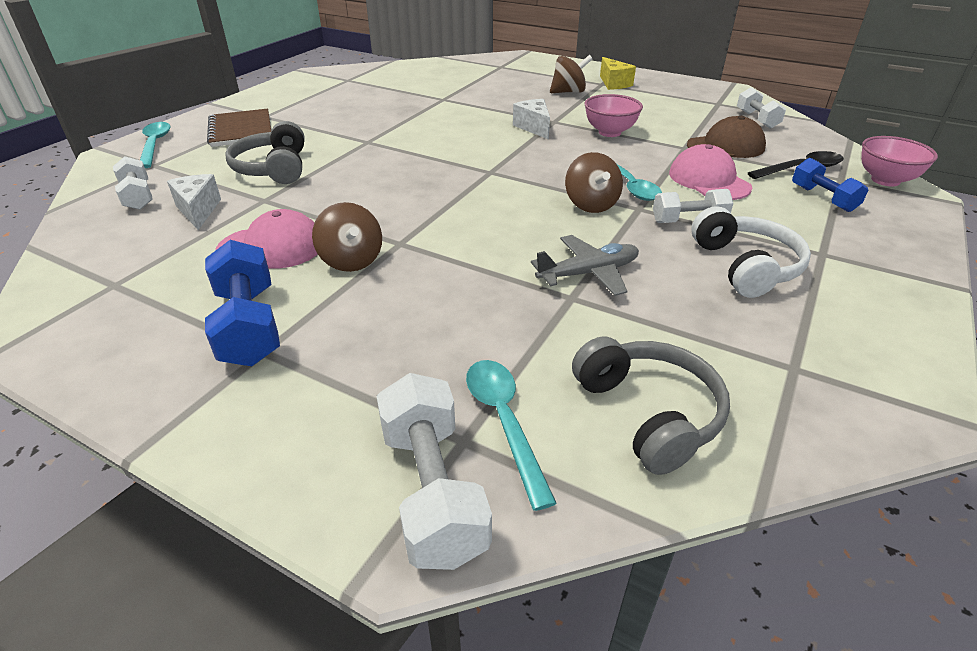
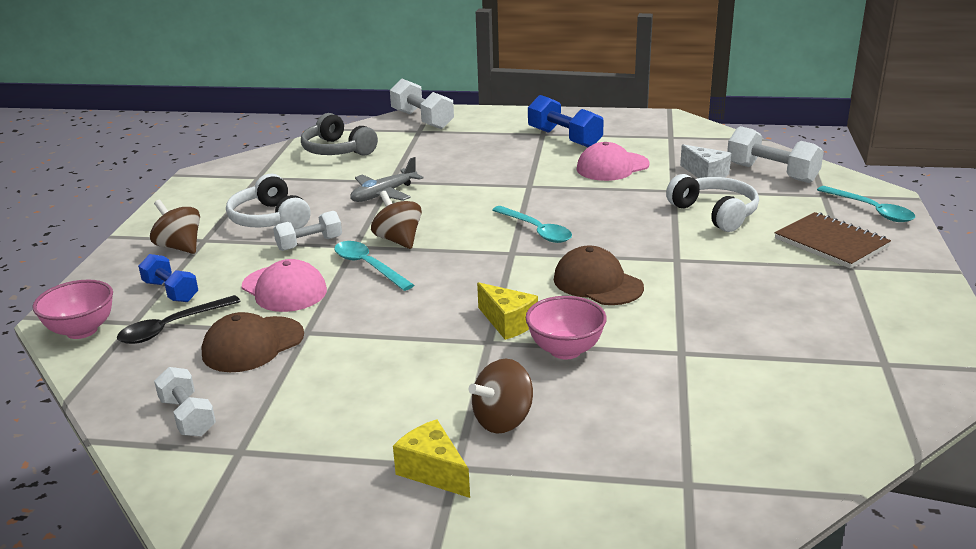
camera: 160 degrees right, 10 degrees down
(138, 196) = (771, 173): white dumbbell -> white dumbbell, size x1.54
(273, 168) = (715, 213): grey headphones -> white headphones
(351, 260) = (549, 171): brown spinning top -> brown spinning top (180, 247)
(447, 137) = (597, 283): none -> brown cap
(504, 422) = (404, 137): turquoise spoon -> turquoise spoon (536, 230)
(534, 127) = (508, 323): white cheese -> yellow cheese
(609, 132) = (406, 336): pink bowl -> pink bowl (565, 350)

